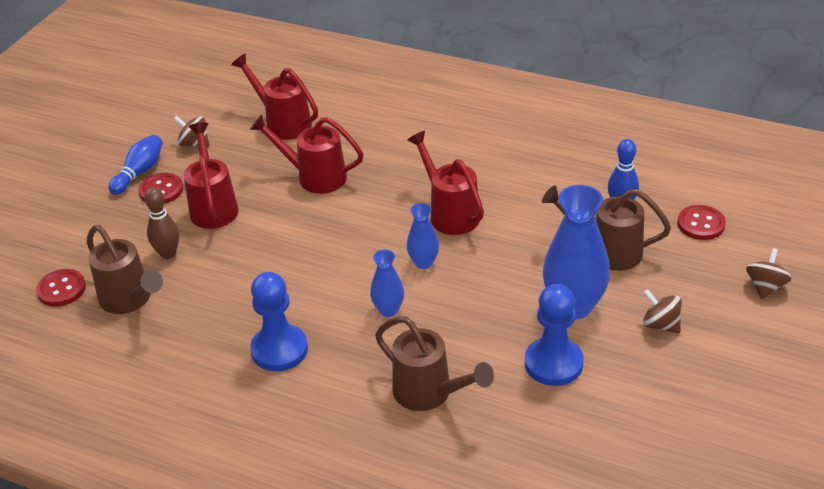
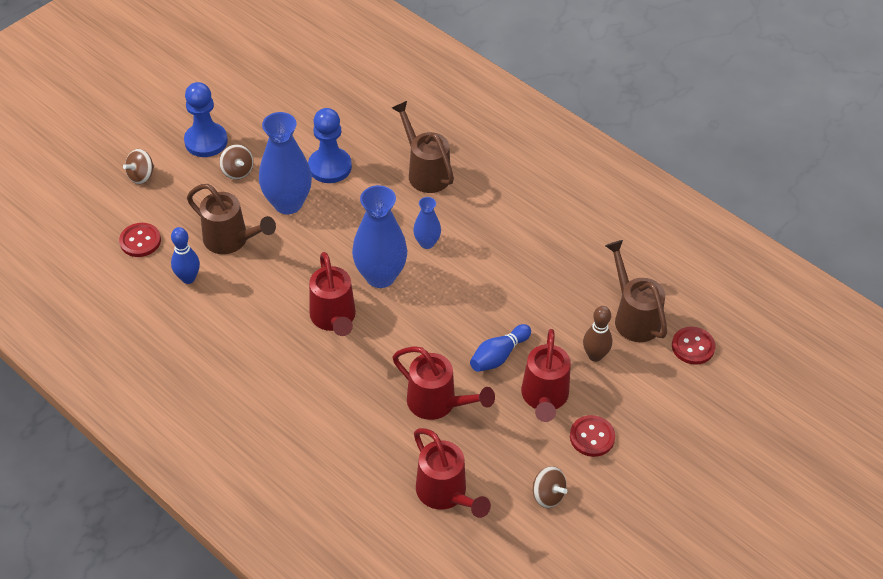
camera: 165 degrees left, 10 degrees up
(139, 172) = (611, 470): blue bowling pin -> blue bowling pin (498, 356)
(279, 350) = (521, 235): blue pawn -> blue pawn (206, 141)
(423, 263) = (380, 276): blue vase -> blue vase, size x1.92

